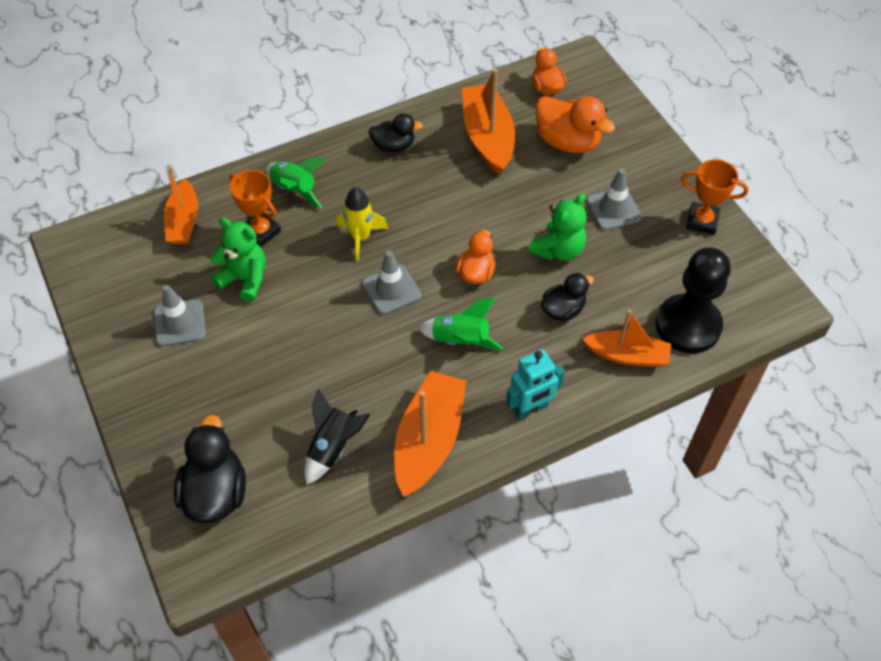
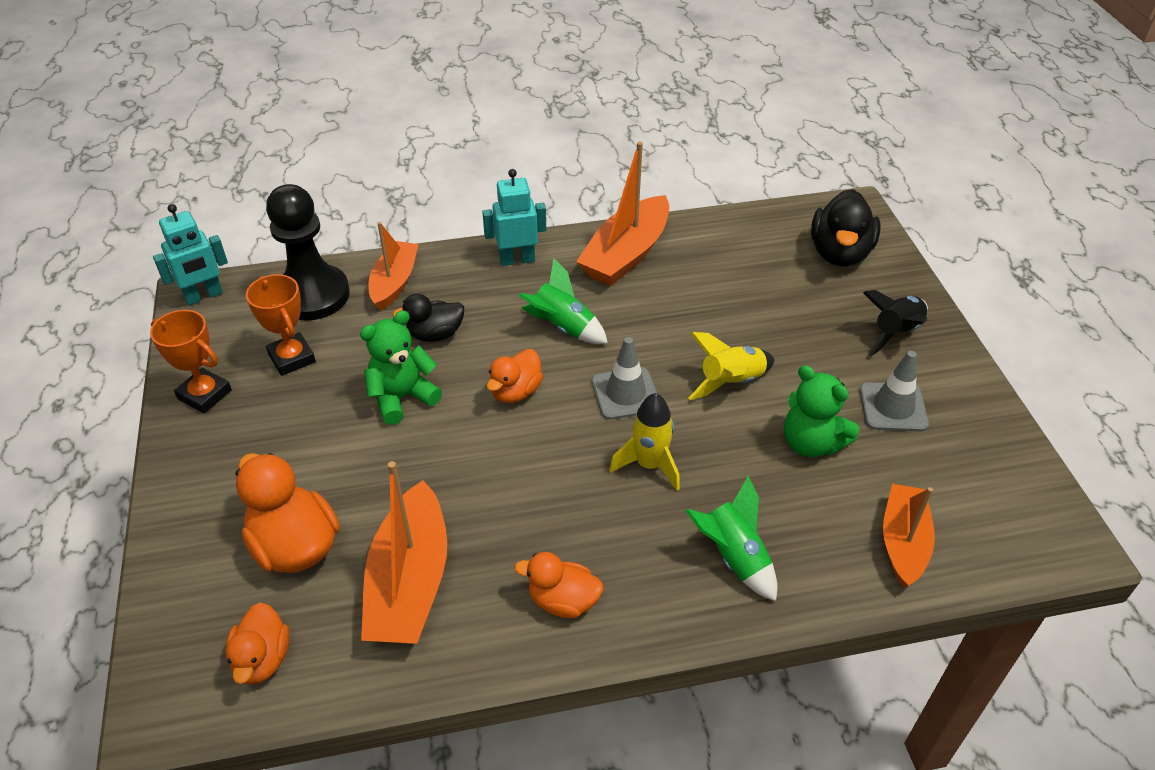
camera: 165 degrees left, 10 degrees down
(261, 232) = (788, 502): orange trophy -> orange trophy (291, 358)
(310, 318) = (731, 382): none -> yellow rocket
(333, 447) = (722, 266): black rocket -> black rocket (895, 333)
(394, 146) = (563, 601): black duck -> orange duck
(613, 209) = (300, 432): grey traffic cone -> none
(627, 355) = (394, 282): orange boat -> orange boat turned 75 degrees clockwise
(776, 304) = (204, 296): none -> turquoise robot

